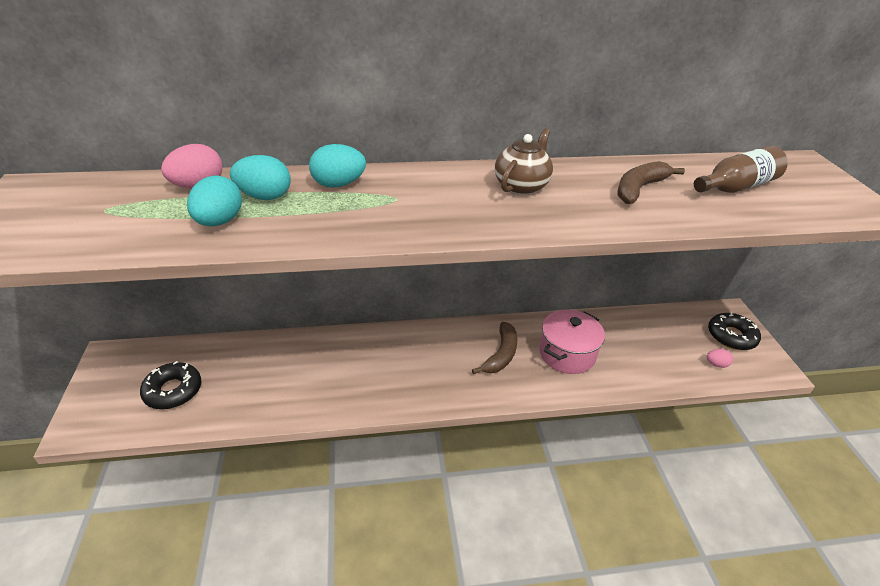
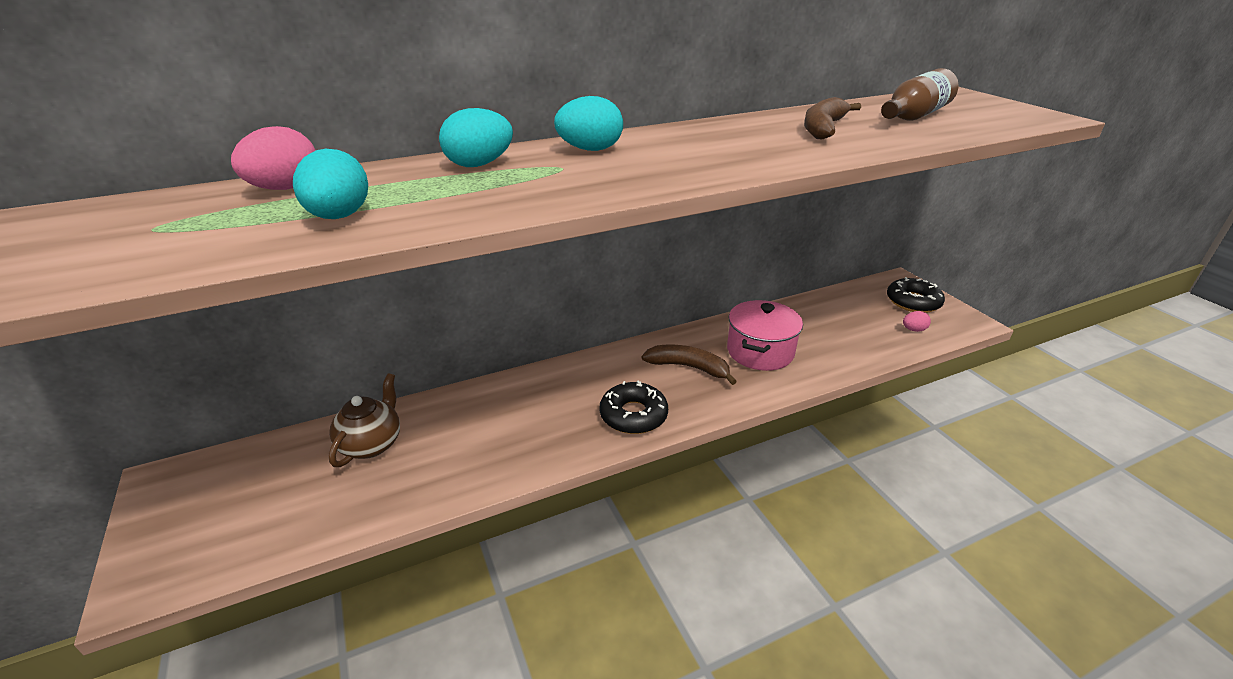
camera: 15 degrees left, 5 degrees down
(173, 391) = (278, 501): black donut -> black donut (633, 415)
(264, 197) = (388, 187): turquoise egg -> turquoise egg (590, 150)
(501, 355) = (688, 367): brown banana -> brown banana turned 75 degrees counterclockwise
(521, 186) = (698, 140): brown teapot -> brown teapot (372, 444)

